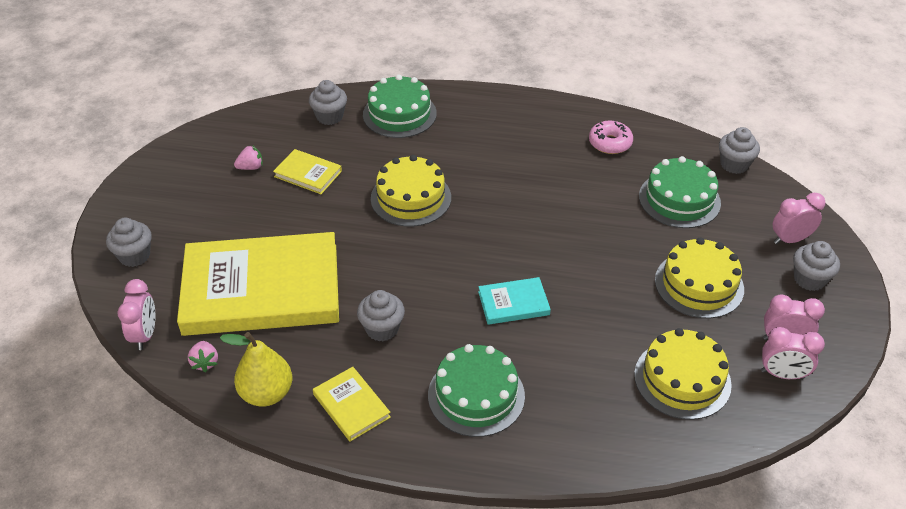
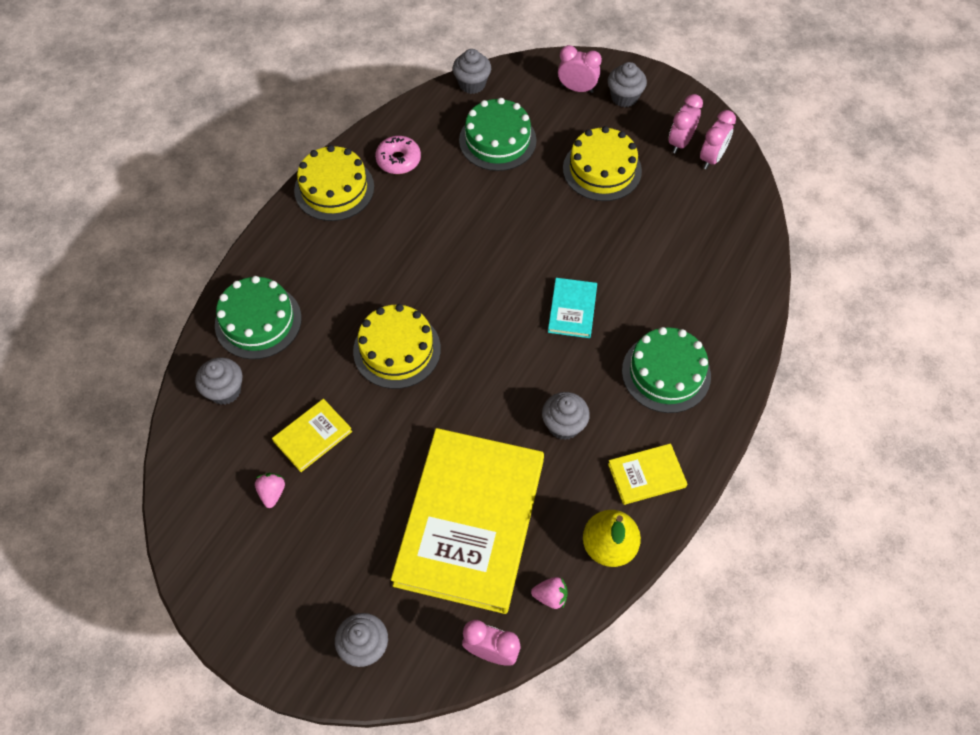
camera: 70 degrees left, 15 degrees up
(682, 379) = (696, 222): yellow cake -> yellow cake (334, 188)
(790, 239) = (577, 89): pink clock -> pink clock turned 105 degrees clockwise

